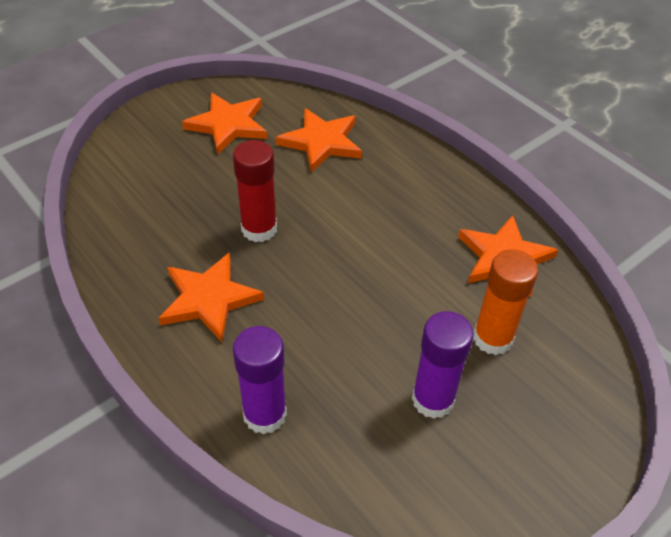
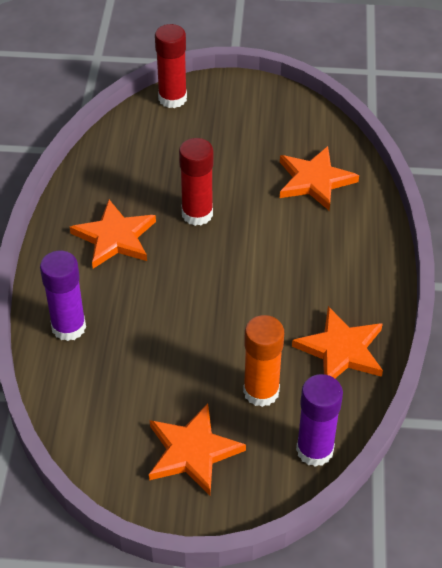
camera: 45 degrees right, 0 degrees up
(118, 146) = (172, 98): none -> red glue stick
(228, 125) = (263, 127): orange star -> orange star (192, 452)
(433, 399) = (174, 395): purple glue stick -> purple glue stick (314, 450)

